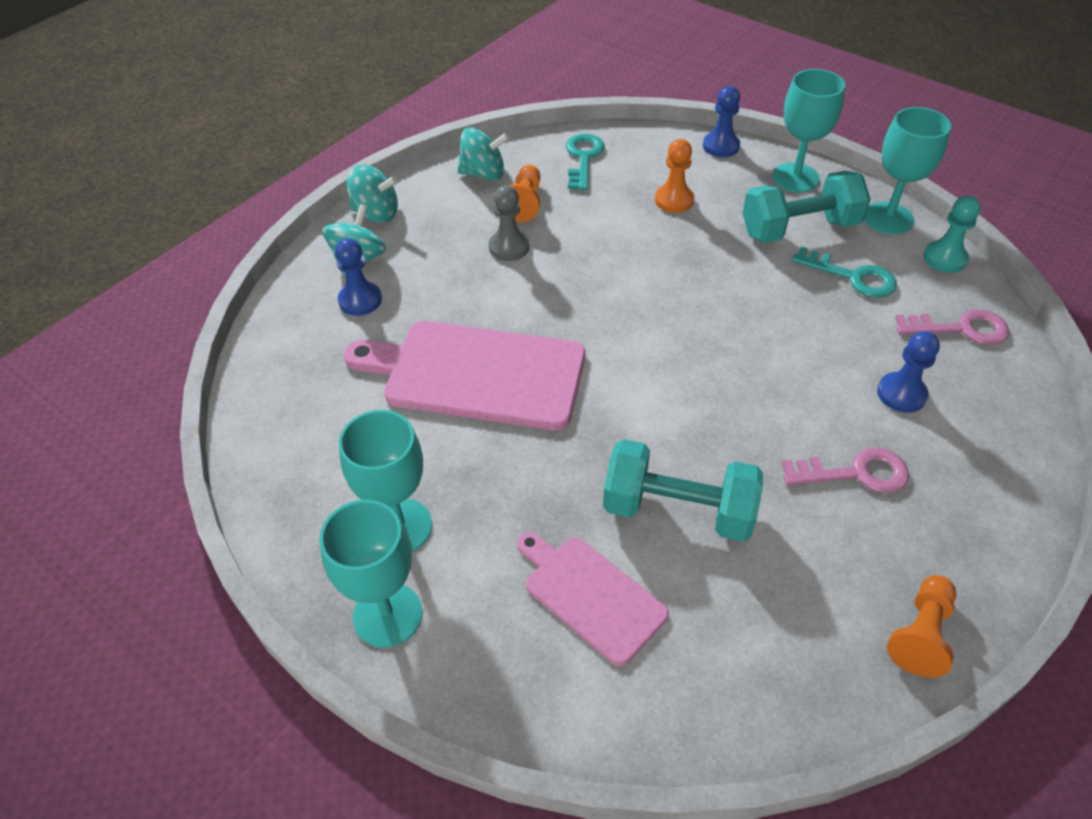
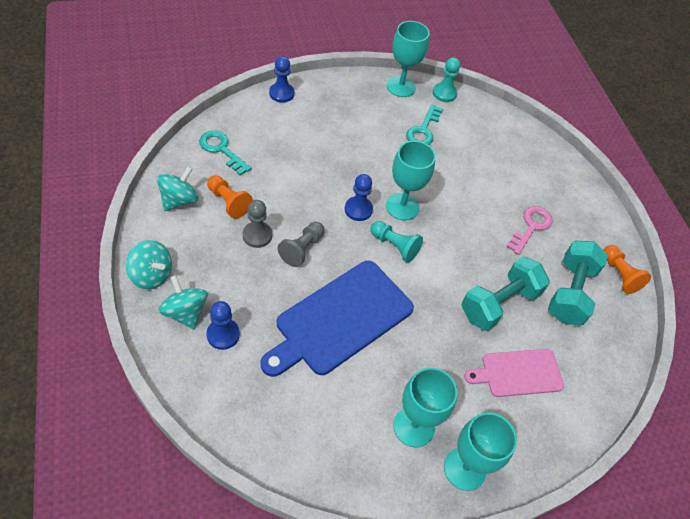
camera: 60 degrees left, 5 degrees up
(376, 213) = (151, 275): turquoise spinning top -> turquoise spinning top turned 75 degrees clockwise
(477, 374) = (340, 319): pink cutting board -> blue cutting board
(533, 288) = (302, 249): none -> grey pawn
(636, 357) = (395, 246): none -> turquoise pawn
(674, 200) = (300, 143): orange pawn -> none
(795, 178) = (338, 90): turquoise goblet -> turquoise goblet (402, 206)
(799, 229) = (374, 119): turquoise dumbbell -> turquoise dumbbell (570, 292)
(852, 276) = (423, 130): turquoise key -> turquoise key turned 135 degrees clockwise
(901, 394) = (504, 176): blue pawn -> blue pawn (358, 209)
(960, 329) = (487, 126): pink key -> none

